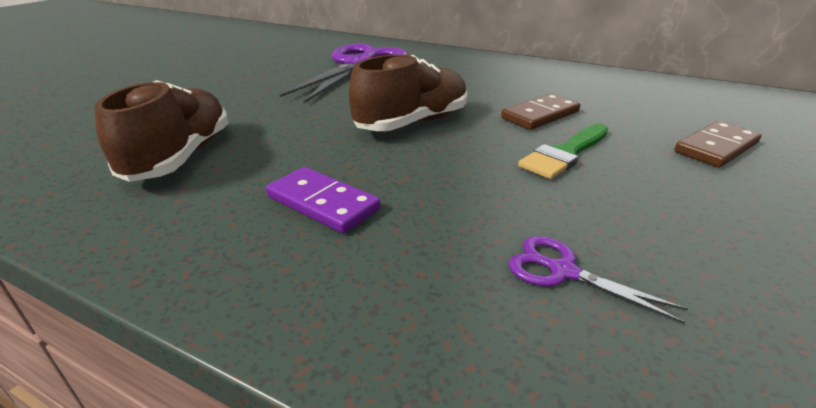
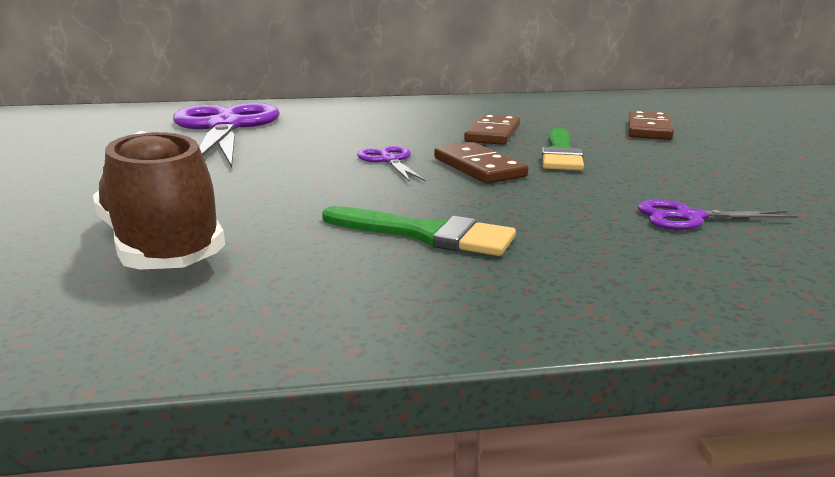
camera: 35 degrees left, 10 degrees down
(323, 203) = (426, 234): purple domino -> green brush
(412, 123) = (389, 160): brown shoe -> purple scissors
(467, 149) = (479, 167): none -> brown domino

